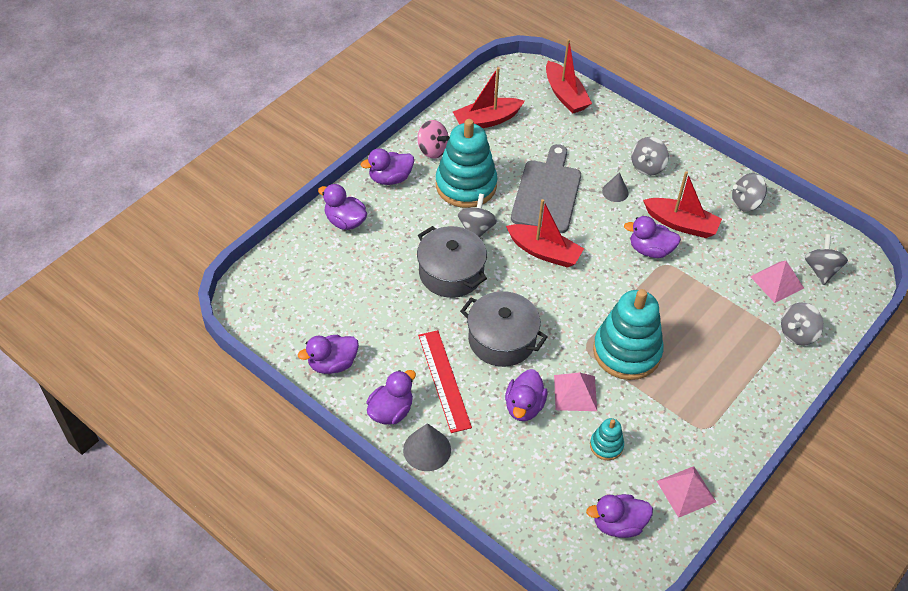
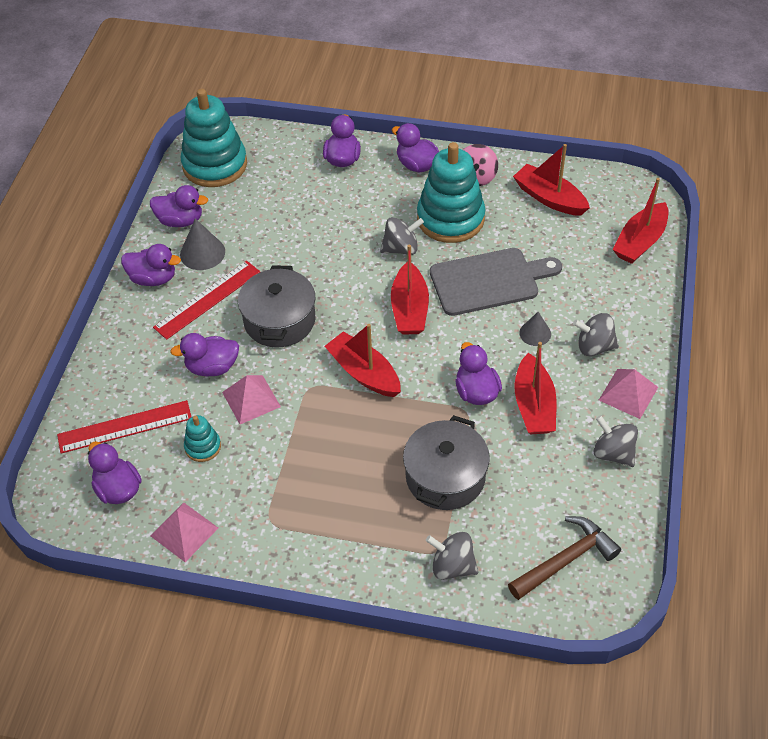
camera: 65 degrees right, 0 degrees up
(332, 364) = (180, 220): purple duck -> purple duck turned 150 degrees clockwise
(427, 449) = (126, 319): grey cone -> grey cone (202, 253)
(451, 273) = (334, 253): grey pot -> grey pot (445, 477)
(552, 495) = (125, 427): none -> red ruler
(592, 308) = (364, 373): none -> red boat
(626, 351) = (327, 421): turquoise stacking toy -> turquoise stacking toy (215, 165)
(776, 282) = (515, 522): pink pyramid -> pink pyramid (628, 393)
(821, 270) = (565, 560): grey spinning top -> brown hammer

